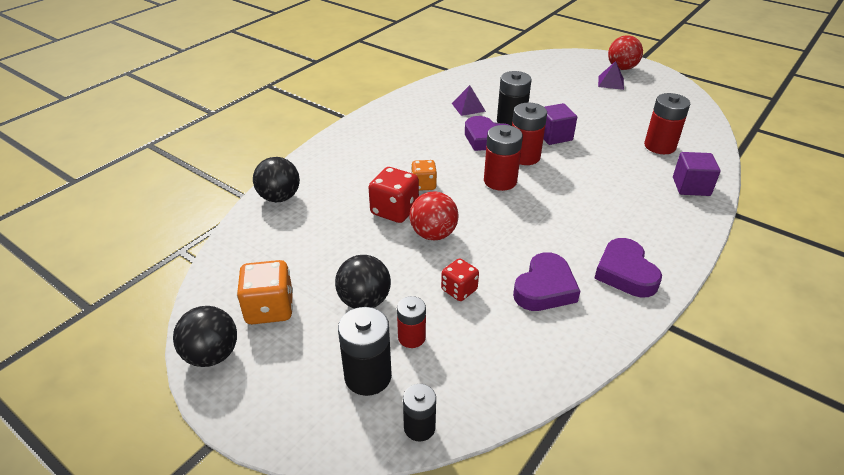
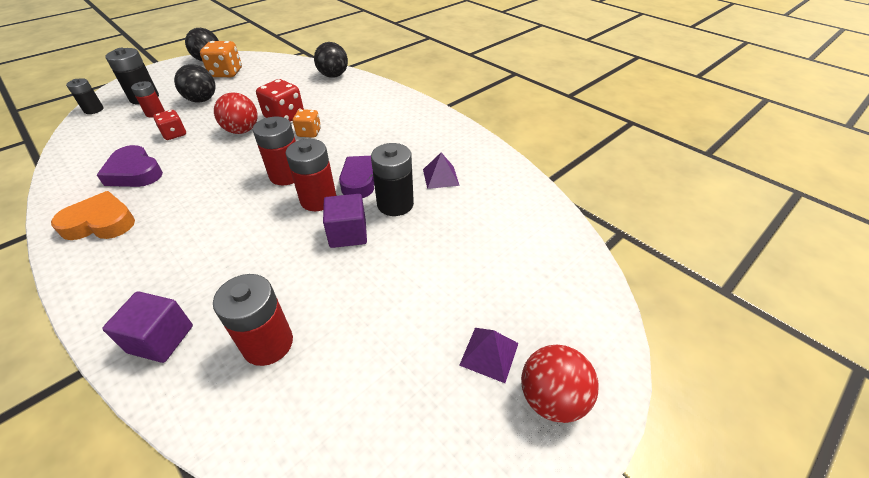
camera: 100 degrees right, 5 degrees up
(625, 273) = (100, 223): purple heart -> orange heart

